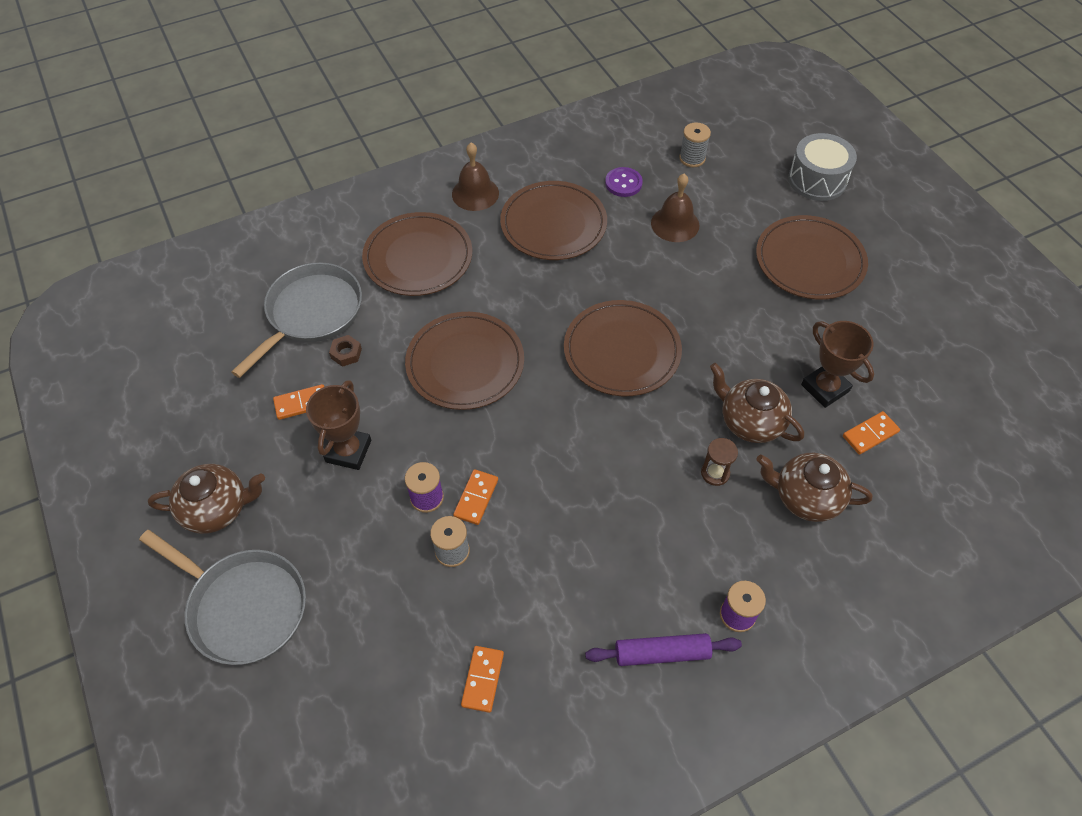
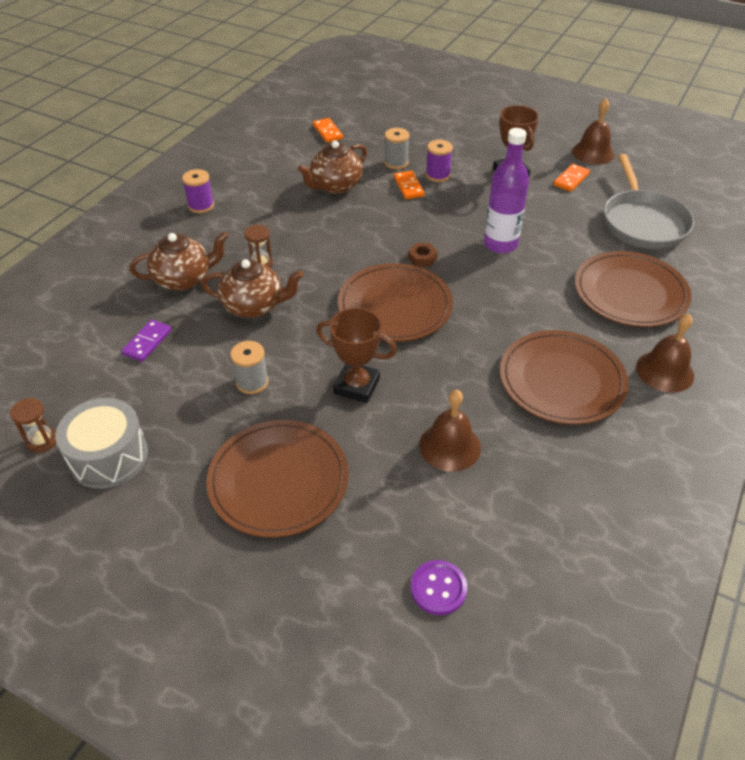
camera: 145 degrees right, 10 degrees down
(217, 509) = (543, 126): brown teapot -> brown teapot (335, 186)
(227, 428) = (593, 153): none -> brown bell
(243, 606) = (476, 106): grey pan -> none
(346, 353) = (585, 213): brown nut -> brown nut (422, 258)
(465, 363) = (500, 244): brown plate -> purple bottle
(623, 183) = (546, 465): purple button -> purple button (438, 588)
(662, 653) = (237, 175): purple rolling pin -> none
(692, 158) = (505, 549): grey spool -> grey spool (252, 382)
(817, 180) = (329, 611): grey drum -> grey drum (109, 456)
(825, 388) = (202, 359): brown trophy -> brown trophy (357, 386)
(870, 434) = (147, 342): orange domino -> purple domino
(986, 381) = (42, 441): none -> brown hourglass

